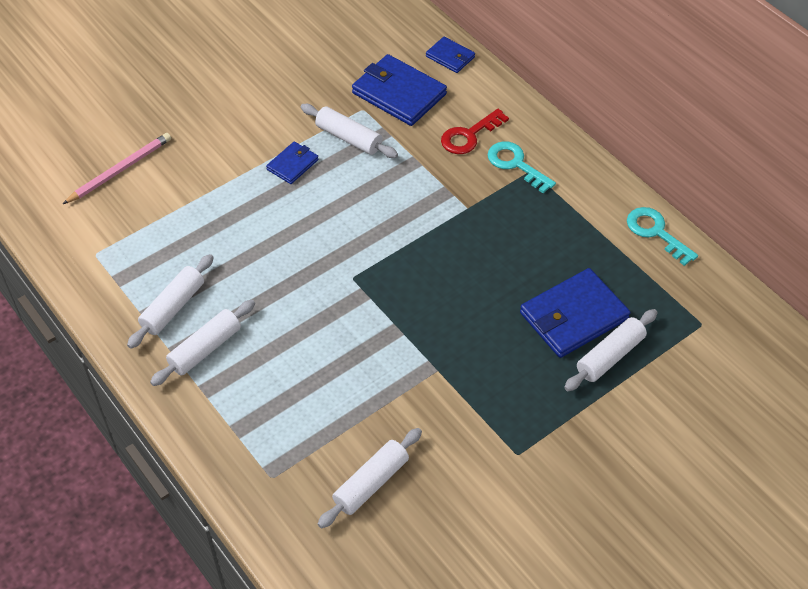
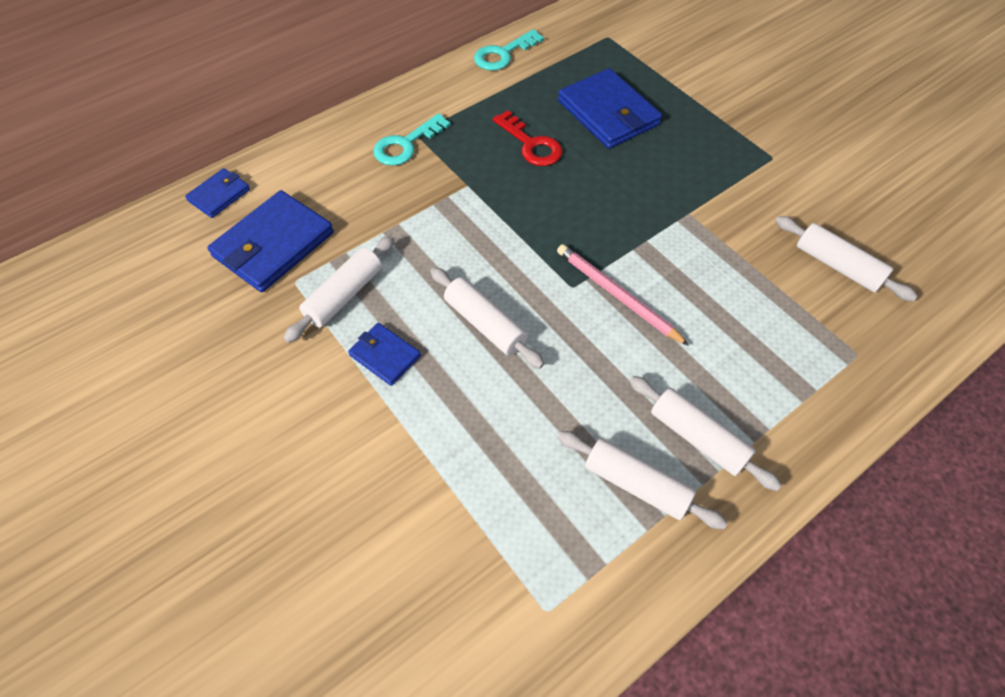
camera: 90 degrees left, 5 degrees up
(120, 170) = (372, 596): pink pencil -> pink pencil (617, 295)
(469, 136) = (357, 181): red key -> red key (531, 144)
(610, 356) = (651, 93): white rolling pin -> white rolling pin (485, 324)

